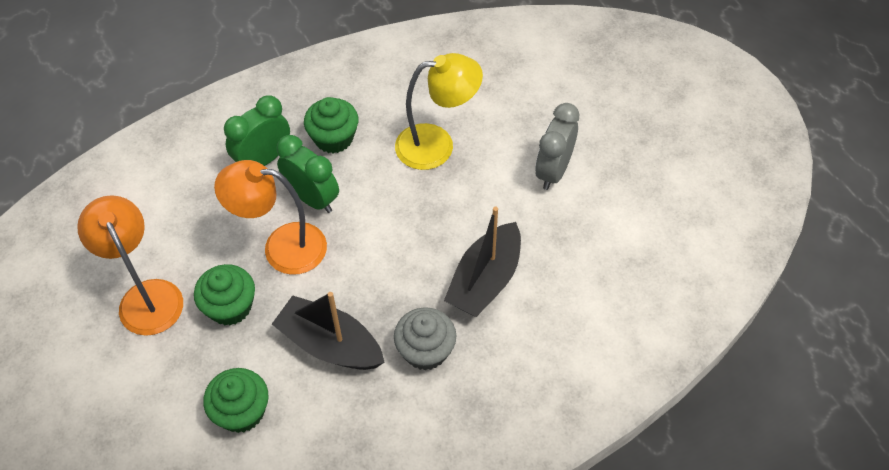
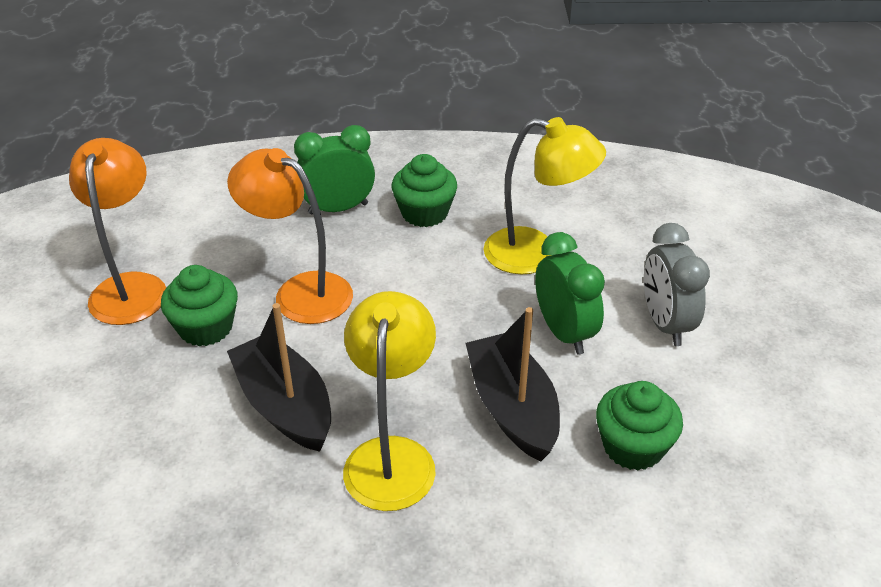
camera: 25 degrees right, 15 degrees down
(241, 411) = (139, 435): green cupcake -> green cupcake (633, 446)
(312, 198) = (364, 258): green clock -> green clock (564, 333)
(425, 350) = (391, 456): grey cupcake -> yellow lamp
(485, 280) = (512, 408): black boat -> black boat turned 105 degrees clockwise
(553, 171) = (665, 324): grey clock -> grey clock turned 60 degrees counterclockwise

